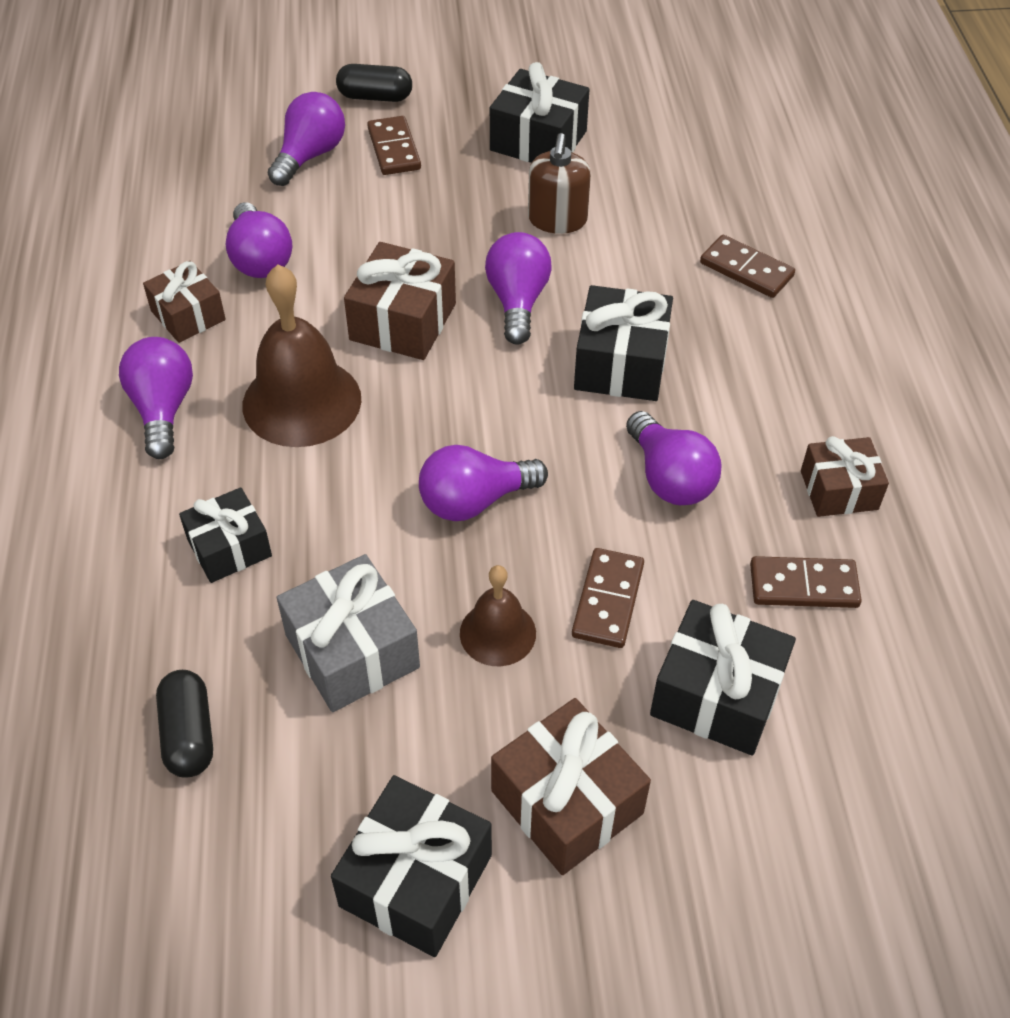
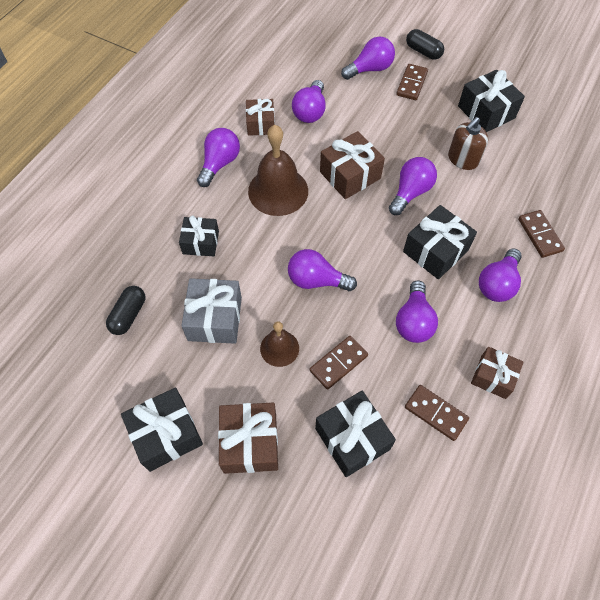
camera: 35 degrees right, 10 degrees up
(743, 363) = (497, 284): none -> purple light bulb

